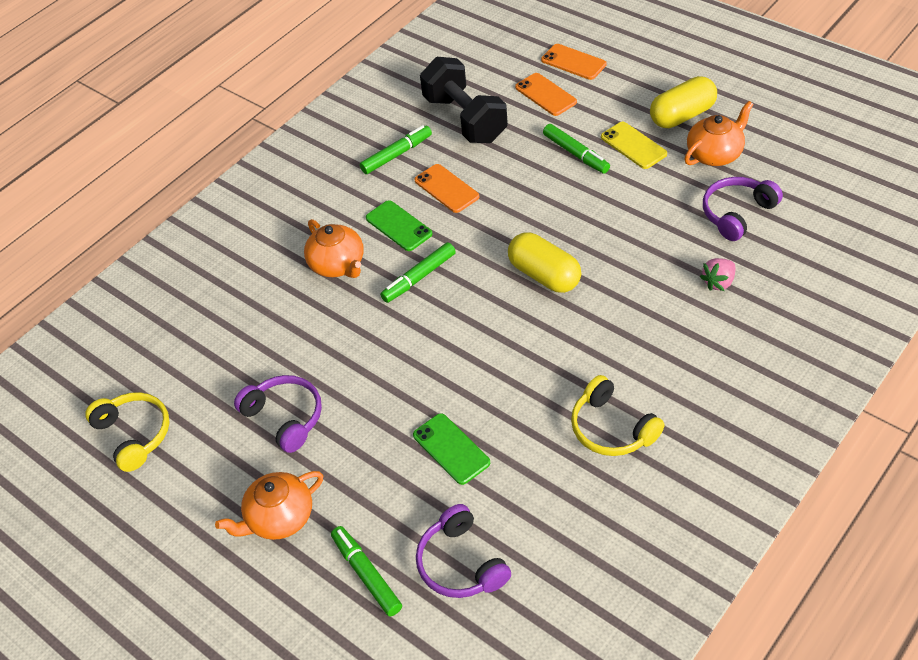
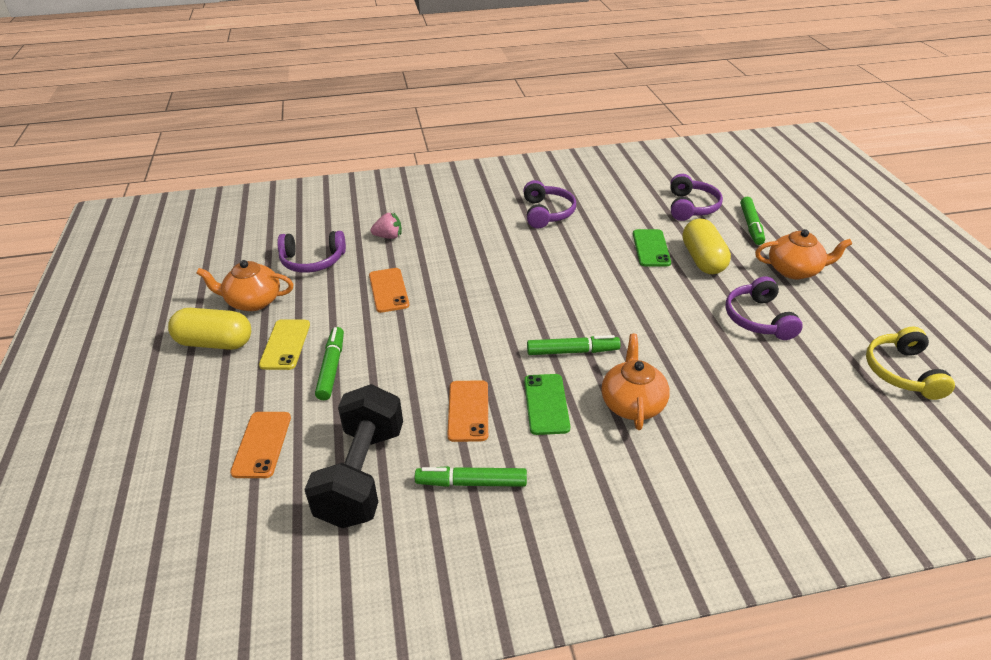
camera: 145 degrees left, 10 degrees down
(544, 275) = (481, 299): yellow capsule -> yellow capsule (702, 260)
(573, 62) = (183, 463): orange phone -> orange phone (388, 290)
(612, 428) = (547, 213): yellow headphones -> purple headphones

